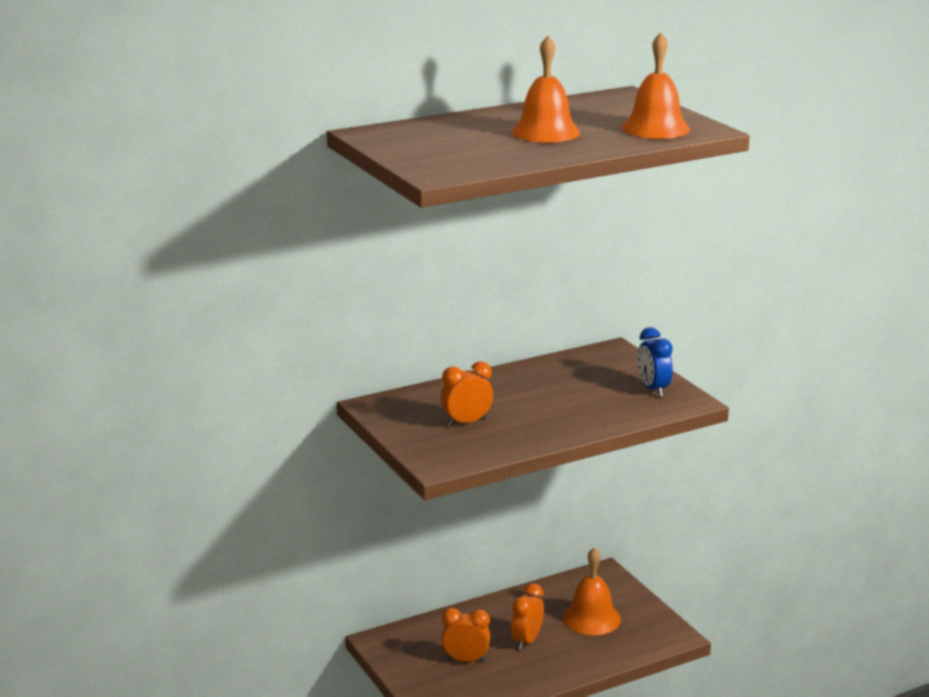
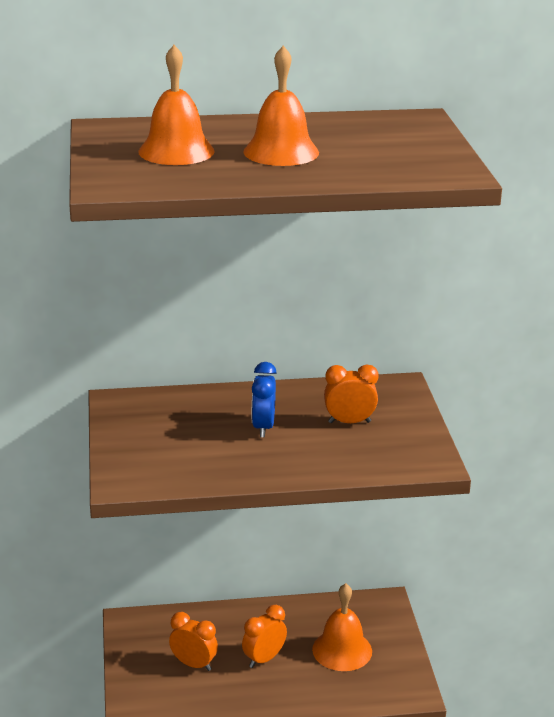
camera: 20 degrees right, 5 degrees up
(466, 422) = (188, 440): orange clock -> orange clock (349, 422)
(653, 389) = (405, 441): blue clock -> blue clock (263, 427)
(655, 128) = (403, 164): orange bell -> orange bell (176, 151)

